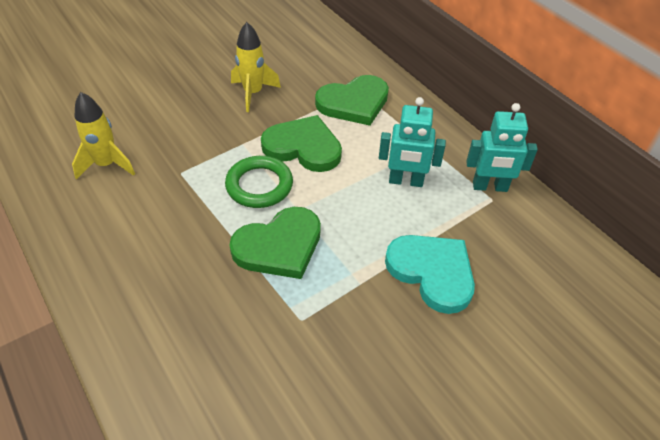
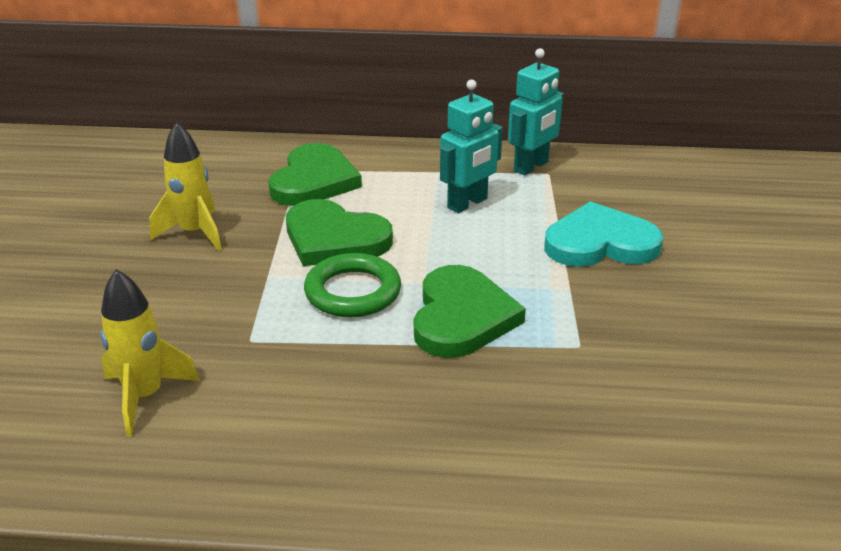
camera: 50 degrees left, 15 degrees down
(303, 147) = (334, 239): green heart -> green heart turned 120 degrees counterclockwise

